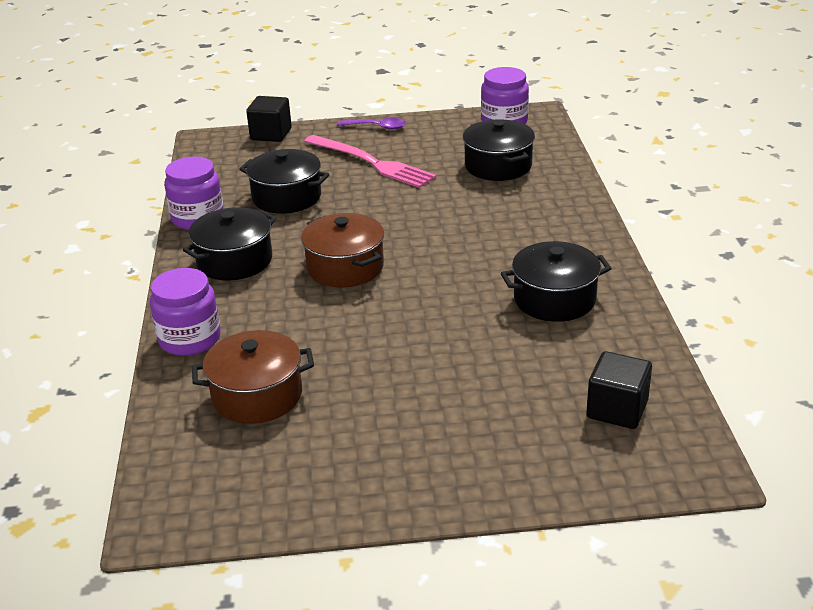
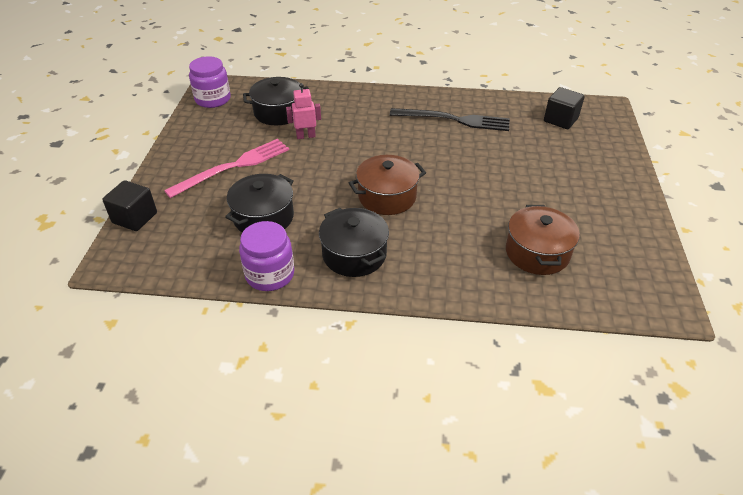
camera: 80 degrees left, 10 degrees up
(190, 339) = (461, 285): purple jar -> none
(377, 127) = (172, 157): purple spoon -> none
(453, 193) = (306, 136): none -> pink robot
(554, 299) = (454, 120): black pot -> black fork

